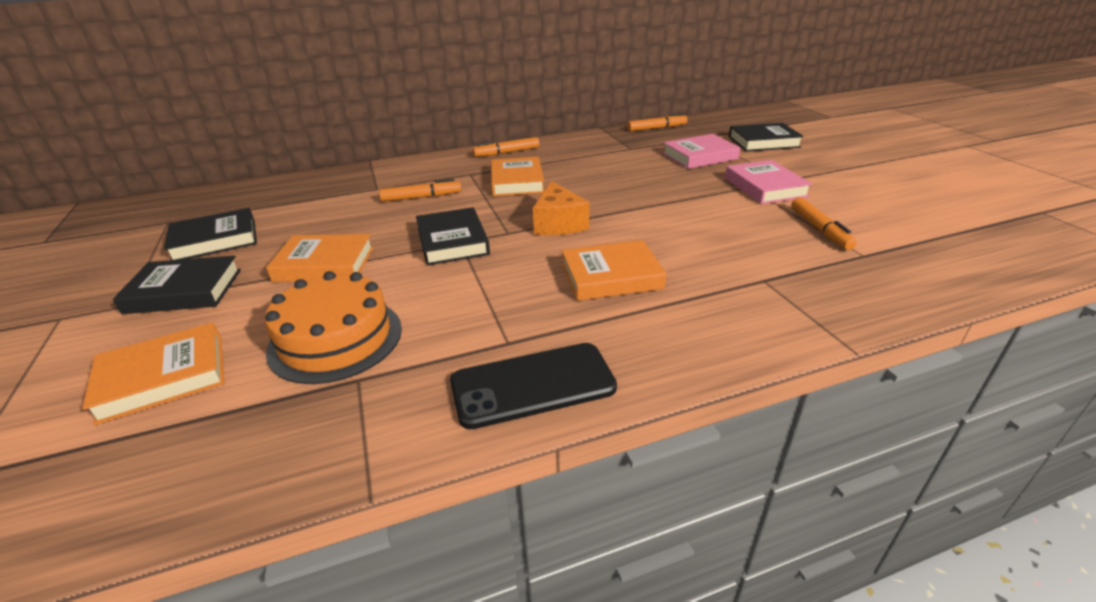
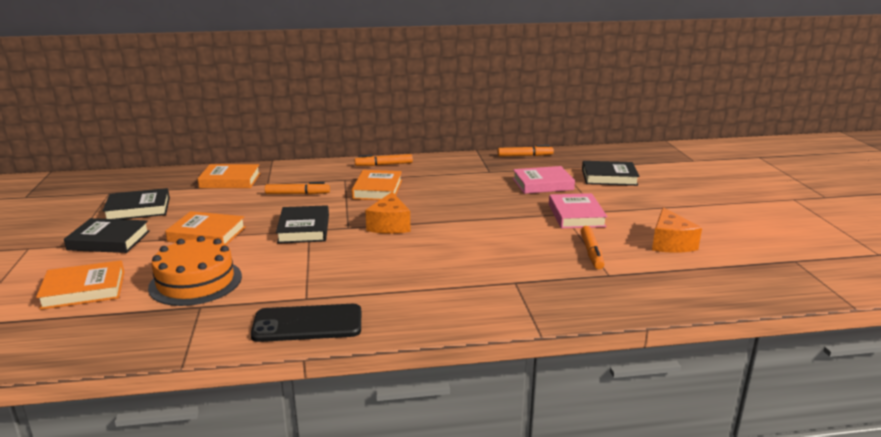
camera: 10 degrees right, 10 degrees down
(611, 276) = (404, 266): orange book -> orange book (230, 180)
(894, 207) = (670, 243): none -> orange cheese

